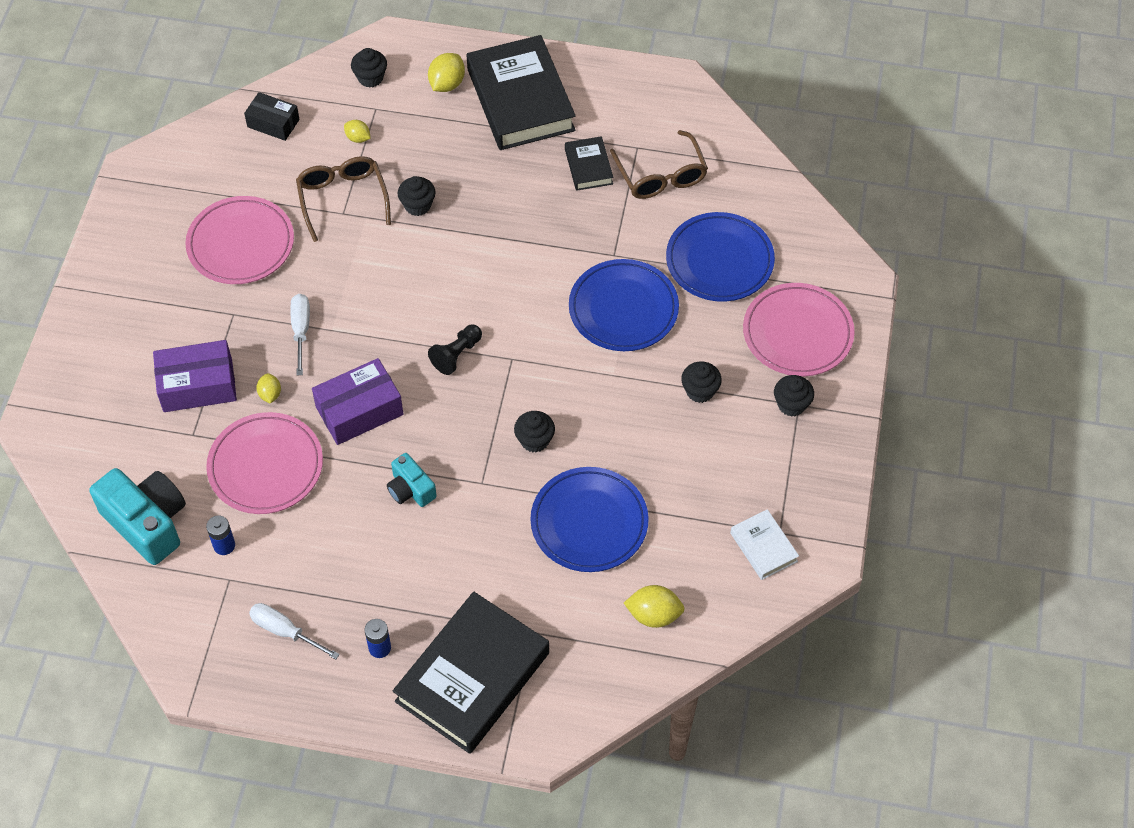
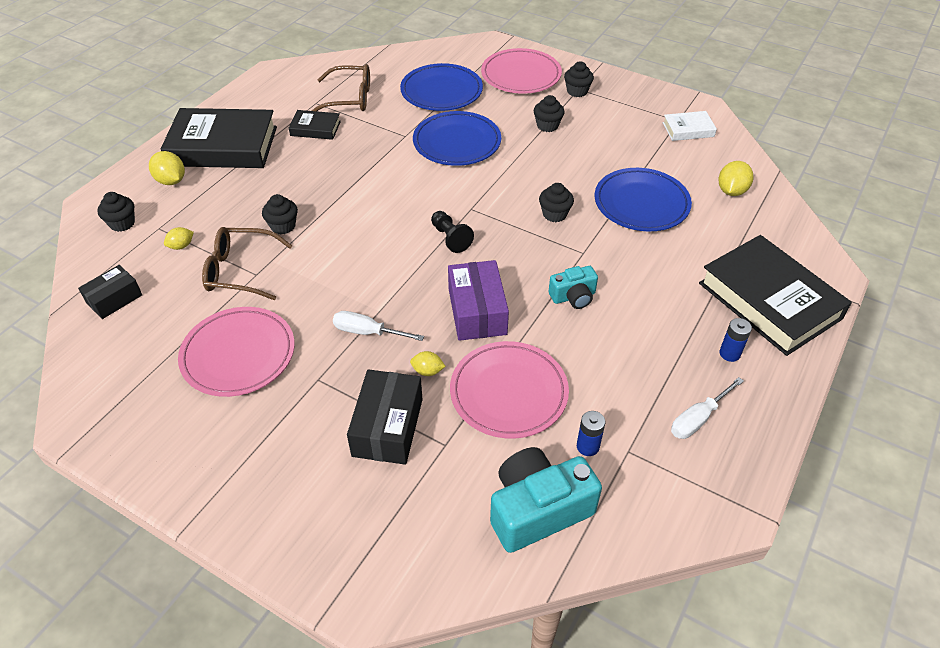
camera: 70 degrees left, 10 degrees down
(198, 385) = (388, 427): purple box -> black box

